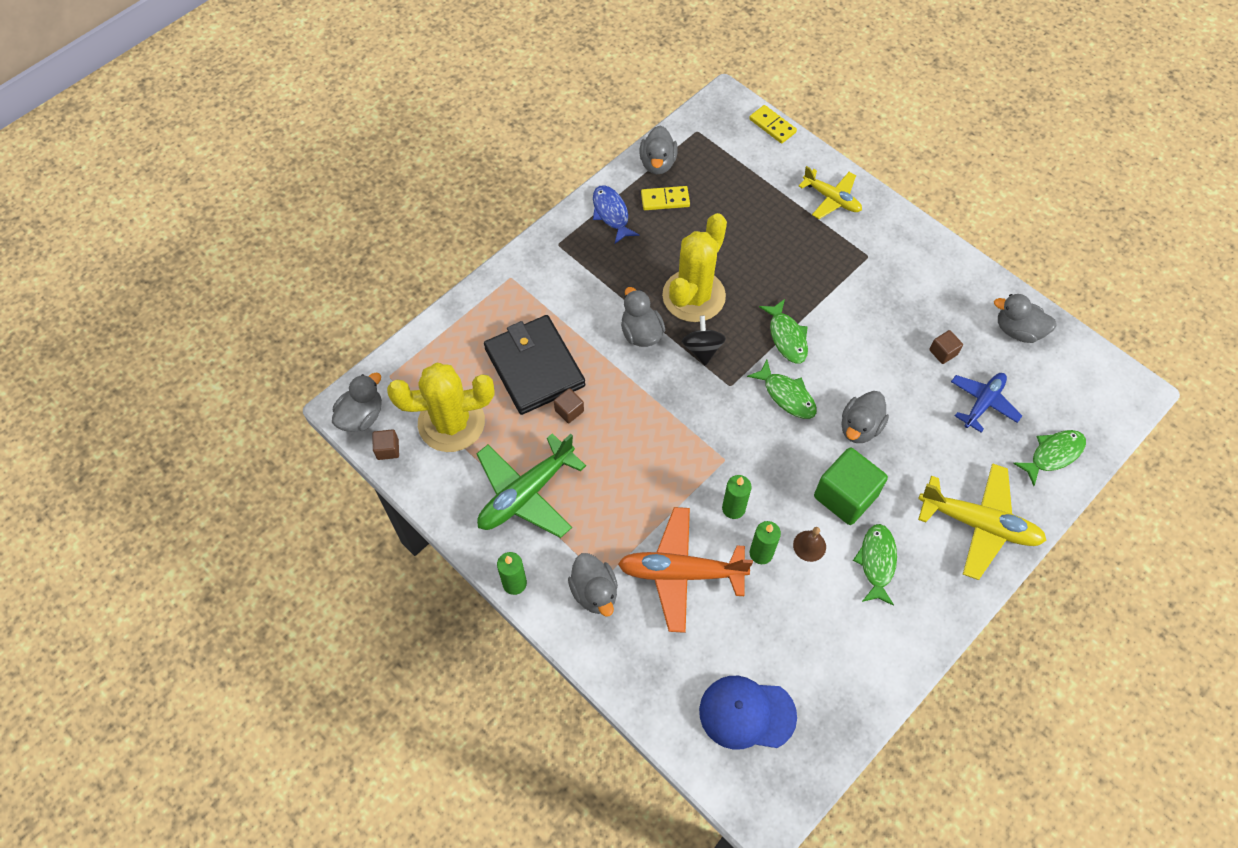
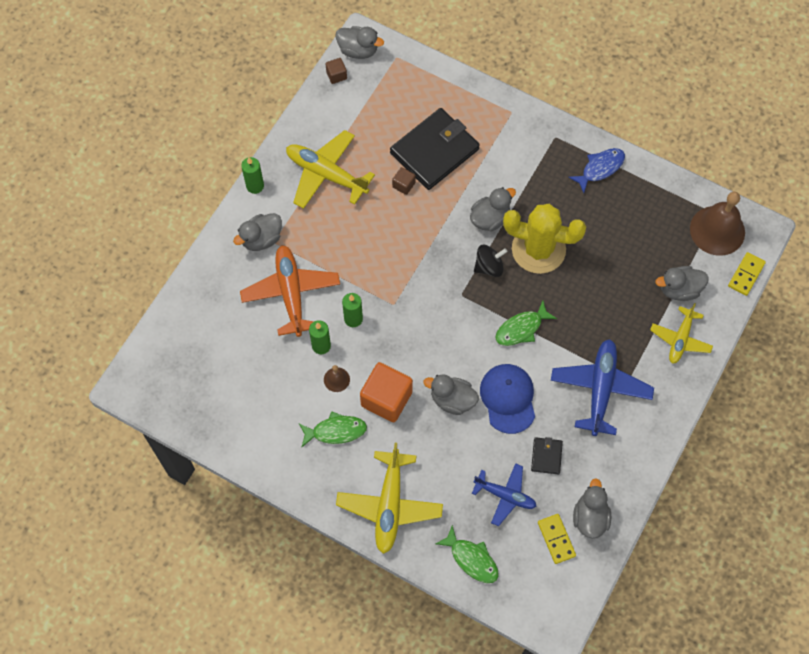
camera: 75 degrees right, 5 degrees up
(451, 423) = (370, 109): yellow cactus -> none
(526, 493) = (326, 174): green plane -> yellow plane
(657, 163) = (667, 191): grey duck -> grey duck (679, 289)
(665, 200) = (629, 206): yellow domino -> yellow domino (556, 539)
(716, 135) = (717, 230): none -> brown bell
(747, 713) = (195, 360): blue cap -> blue cap (508, 398)
(787, 395) = (465, 339): green fish -> none
(845, 496) = (386, 399): green cube -> orange cube
(874, 283) = (600, 389): none -> blue plane
(943, 352) = (546, 456): brown cube -> black wallet

